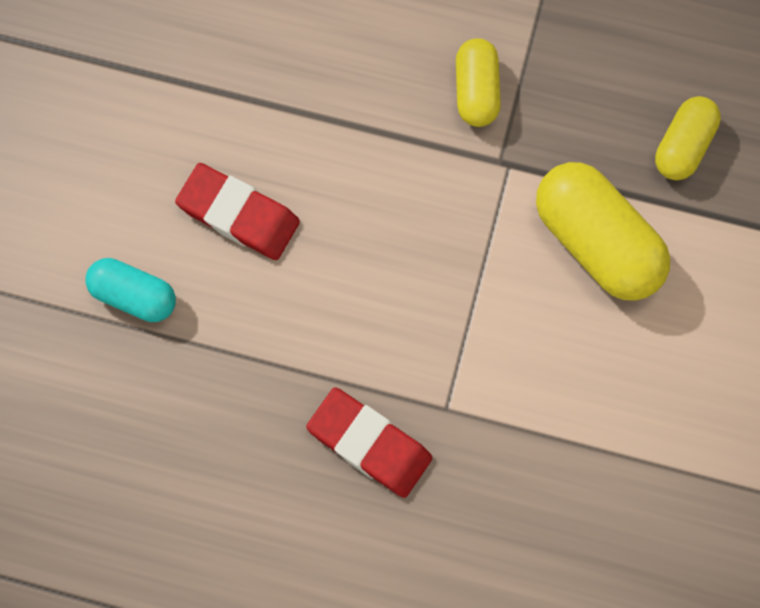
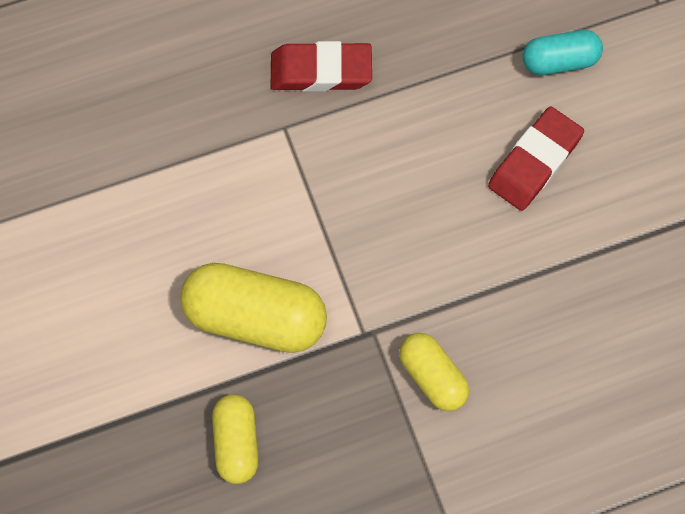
camera: 145 degrees right, 5 degrees down
(238, 215) = (534, 162): red eraser -> red eraser turned 45 degrees counterclockwise

